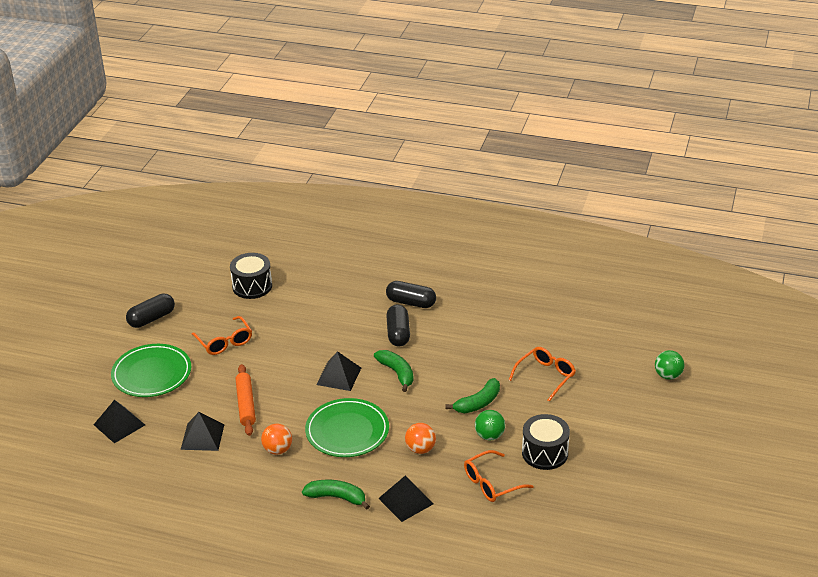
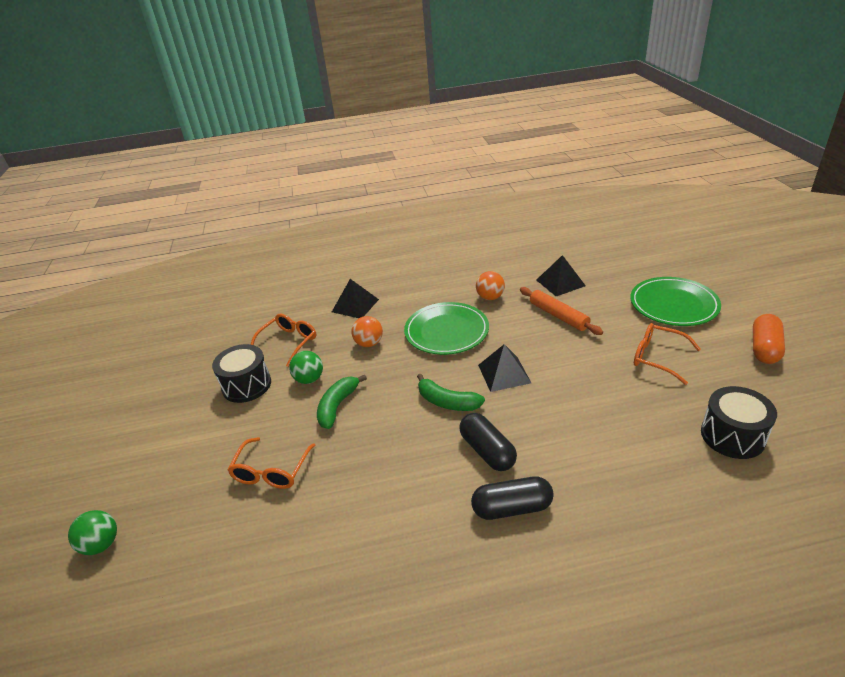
camera: 155 degrees right, 0 degrees up
(119, 424) = (634, 265): black pyramid -> none
(151, 318) = (764, 348): black capsule -> orange capsule
(337, 497) = (411, 288): green banana -> none

